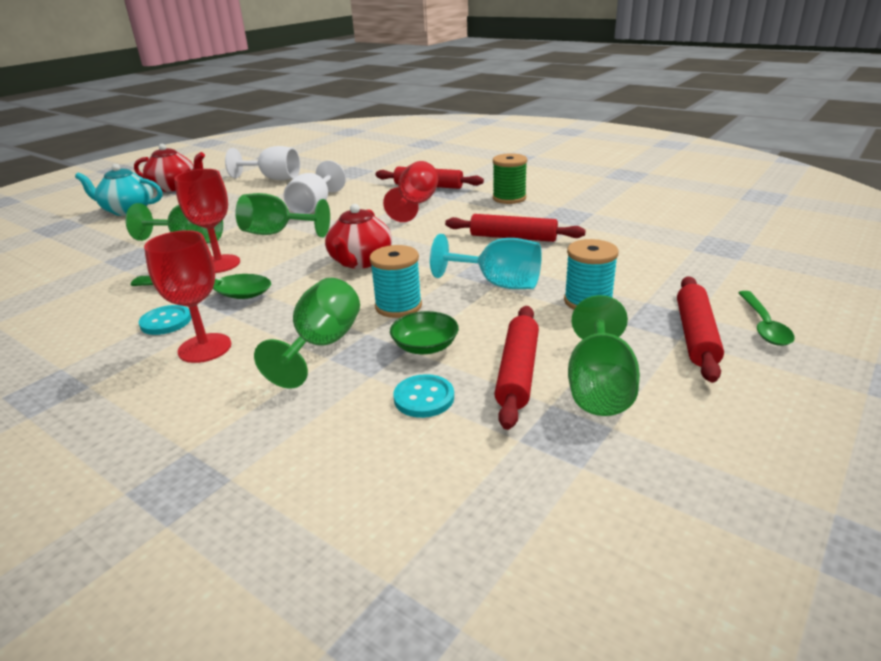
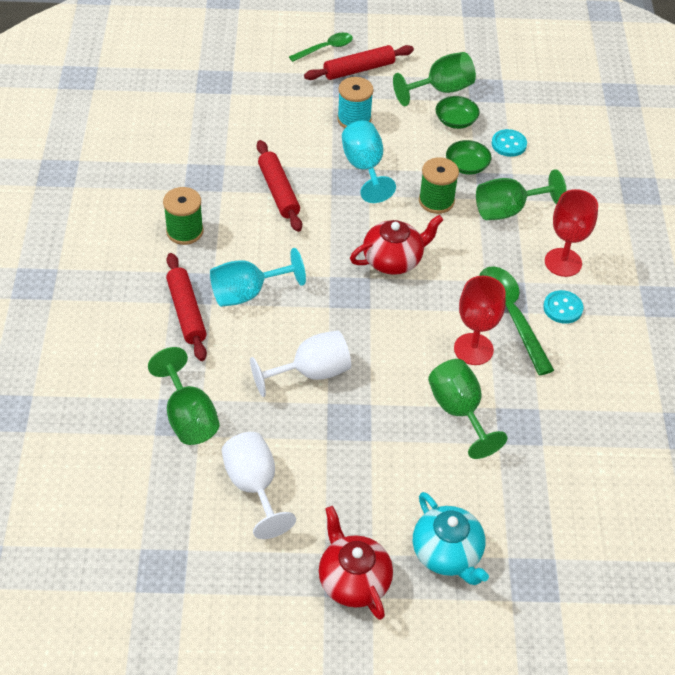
camera: 130 degrees left, 20 degrees up
(277, 233) = (390, 355): green goblet -> green goblet (188, 417)
(398, 306) = (436, 201): turquoise spool -> green spool
(416, 204) = (247, 293): red goblet -> turquoise goblet
(517, 372) = (456, 121): red rolling pin -> green bowl

